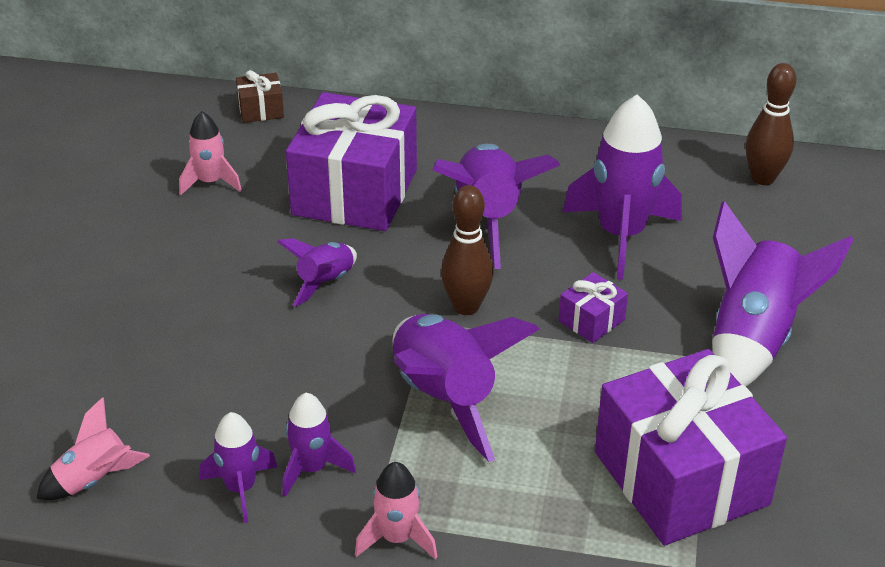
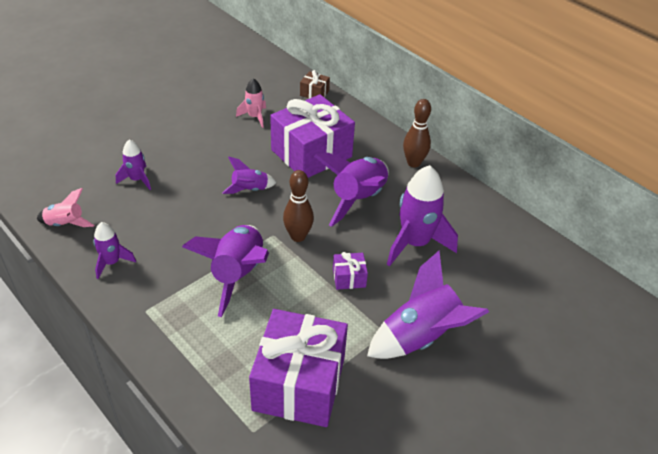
camera: 35 degrees right, 5 degrees up
(312, 468) = (148, 271): purple rocket -> purple rocket (137, 179)
(397, 538) = (145, 326): pink rocket -> none
(763, 178) = (531, 255): brown bowling pin -> brown bowling pin (413, 163)

